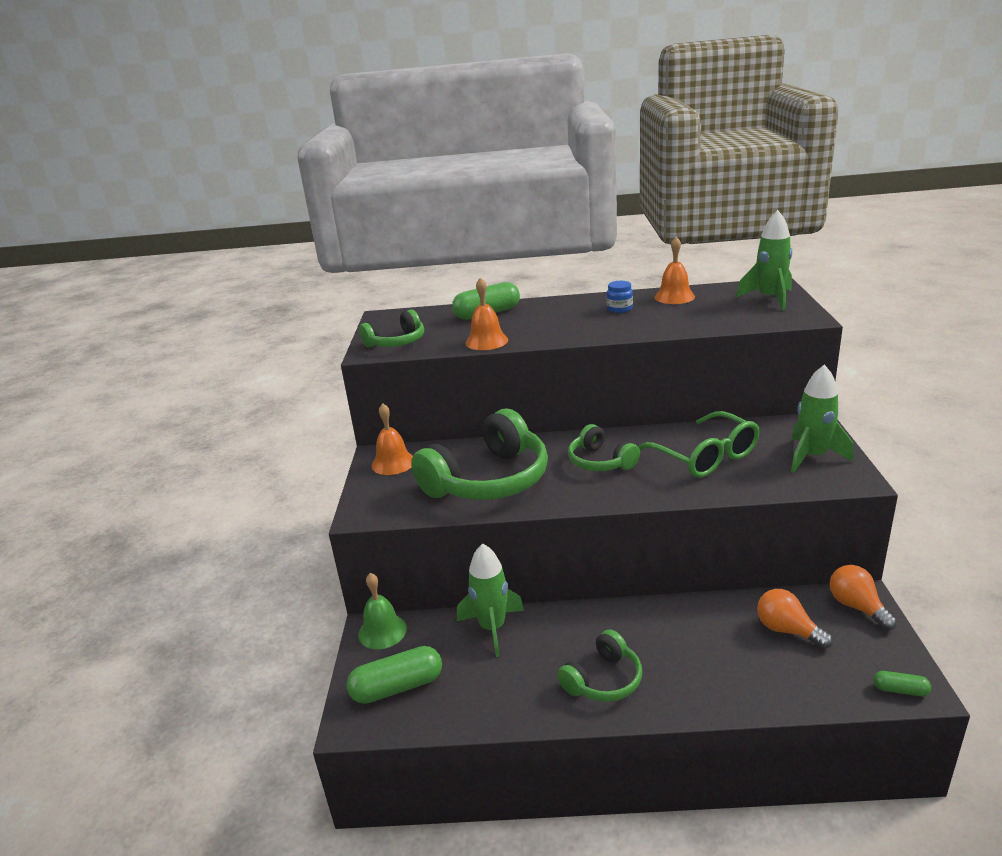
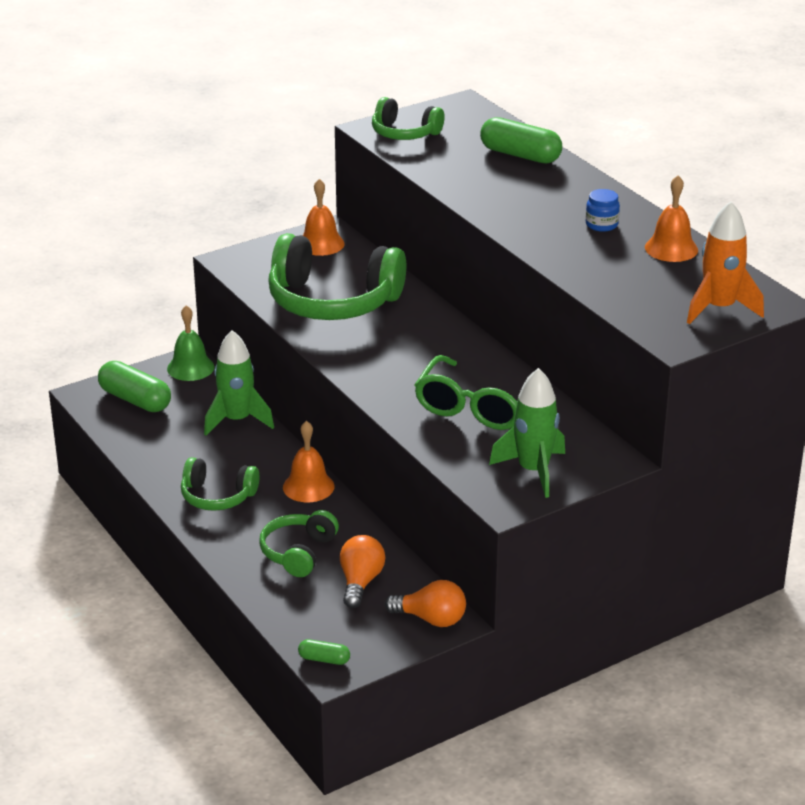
camera: 55 degrees right, 5 degrees up
(486, 341) = (446, 177): orange bell -> orange bell (308, 486)
(600, 462) = (416, 350): green headphones -> green headphones (298, 552)
(770, 299) = (719, 308): green rocket -> orange rocket
(857, 607) = (431, 619): orange light bulb -> orange light bulb turned 75 degrees clockwise
(900, 690) = (324, 659): green capsule -> green capsule turned 60 degrees counterclockwise

